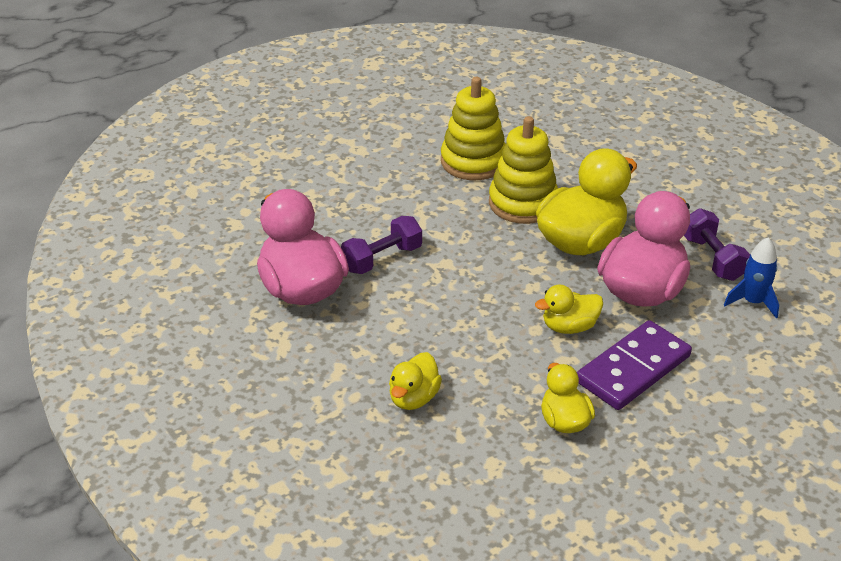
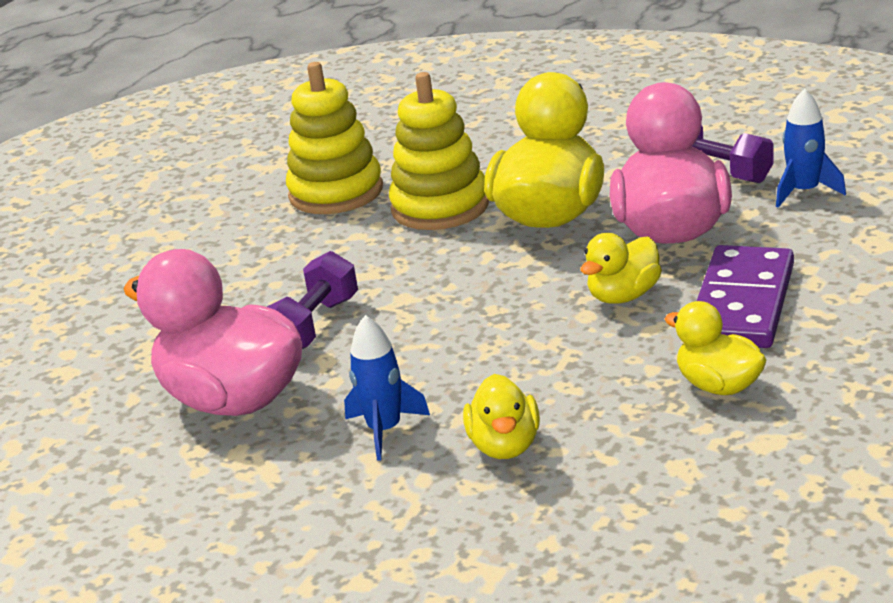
camera: 25 degrees left, 10 degrees down
(361, 352) = (385, 430): none -> blue rocket

